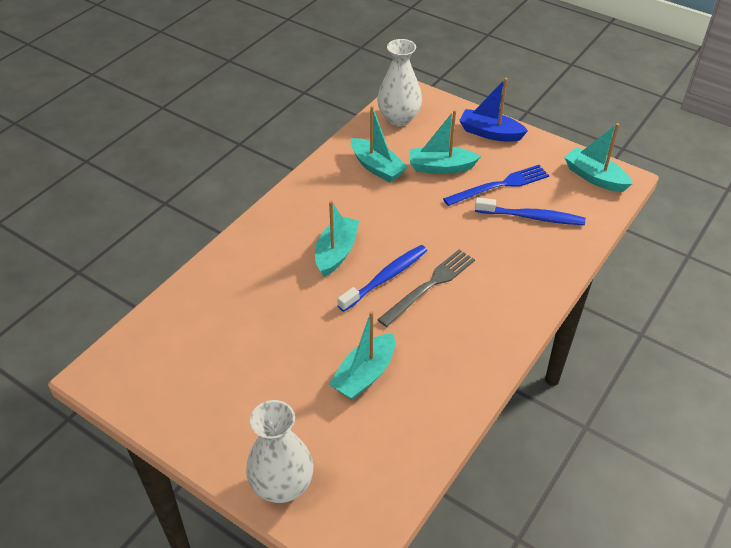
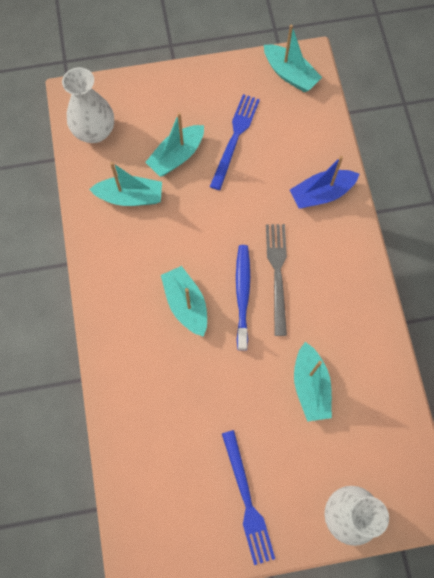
camera: 45 degrees left, 25 degrees up
(220, 405) = (247, 500): none -> blue fork
(490, 133) = (178, 89): blue boat -> blue boat (321, 194)
(531, 217) = (284, 150): blue toothbrush -> none
(594, 177) = (290, 74): turquoise boat -> turquoise boat turned 135 degrees counterclockwise

